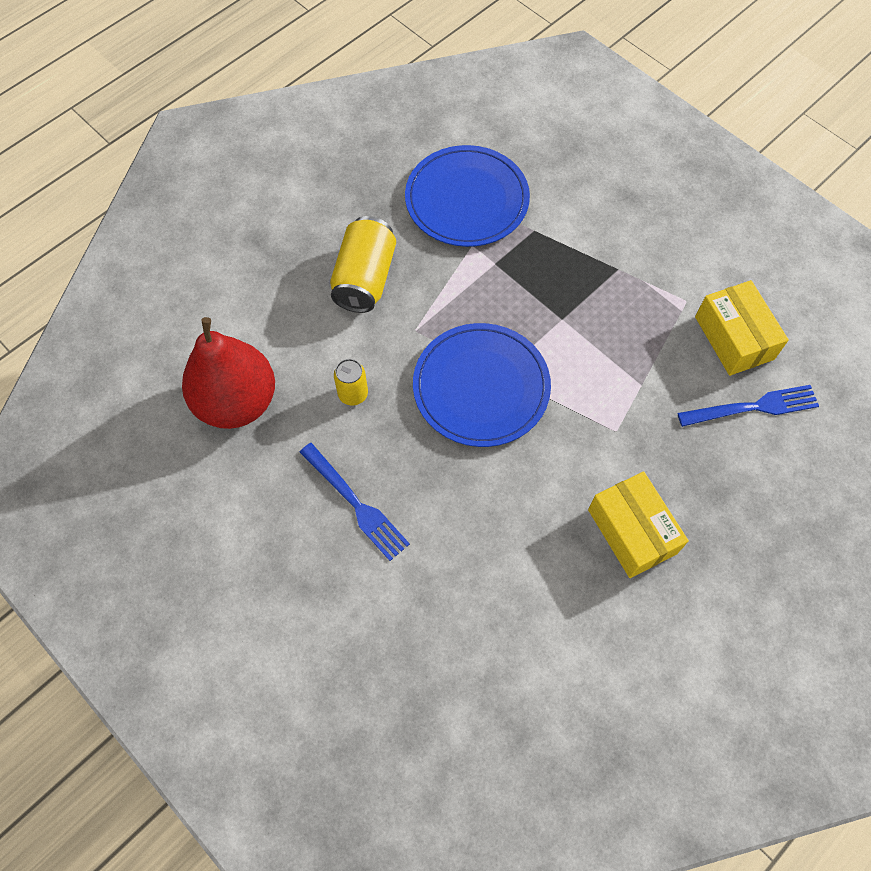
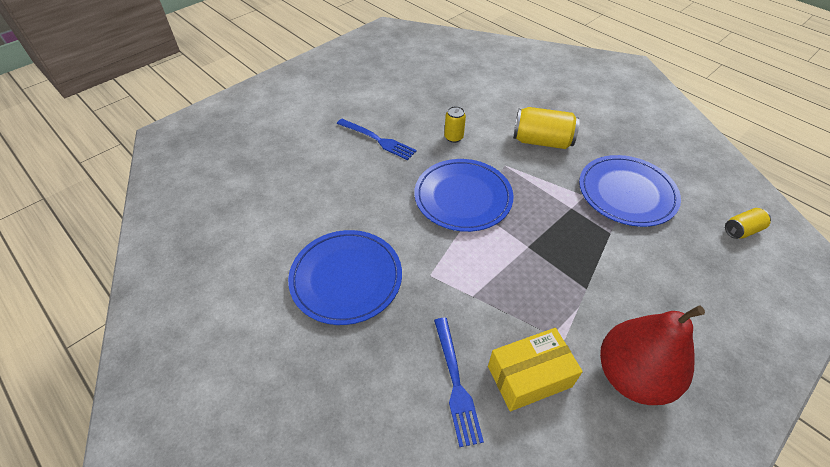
camera: 90 degrees right, 15 degrees down
(237, 402) = (445, 93): red pear -> red pear (632, 376)
(357, 505) = (378, 140): blue fork -> blue fork turned 105 degrees counterclockwise
(522, 106) = (742, 230): none -> yellow can
(632, 531) = (346, 278): yellow box -> blue plate

